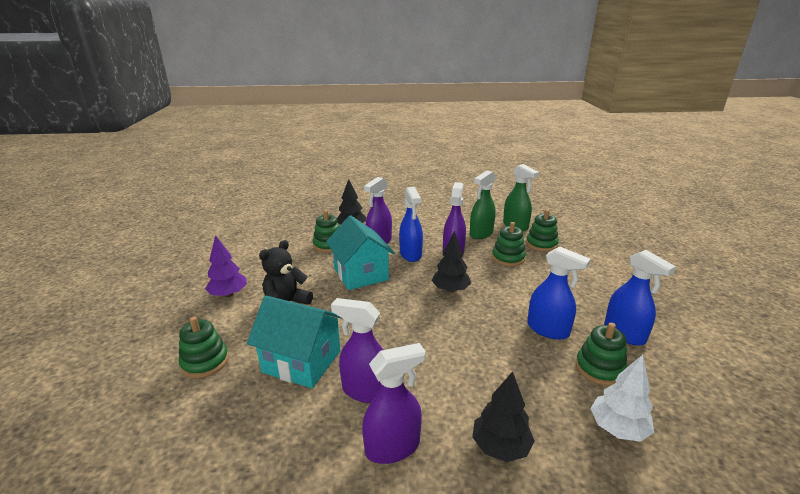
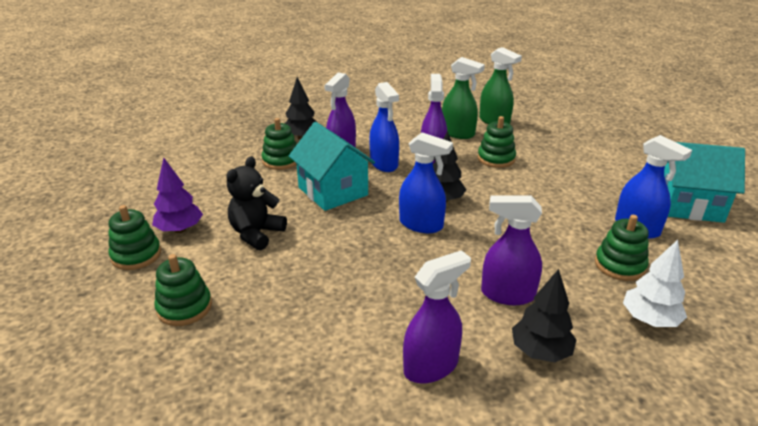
camera: 10 degrees left, 5 degrees up
(301, 361) = (299, 294): turquoise house -> turquoise house (688, 205)
(365, 391) = (382, 315): purple spray bottle -> purple spray bottle (507, 294)
(481, 234) = (458, 133): green spray bottle -> green spray bottle turned 90 degrees counterclockwise
(541, 244) = (528, 140): green stacking toy -> green stacking toy (136, 255)
(548, 330) = (559, 232): blue spray bottle -> blue spray bottle (421, 224)

